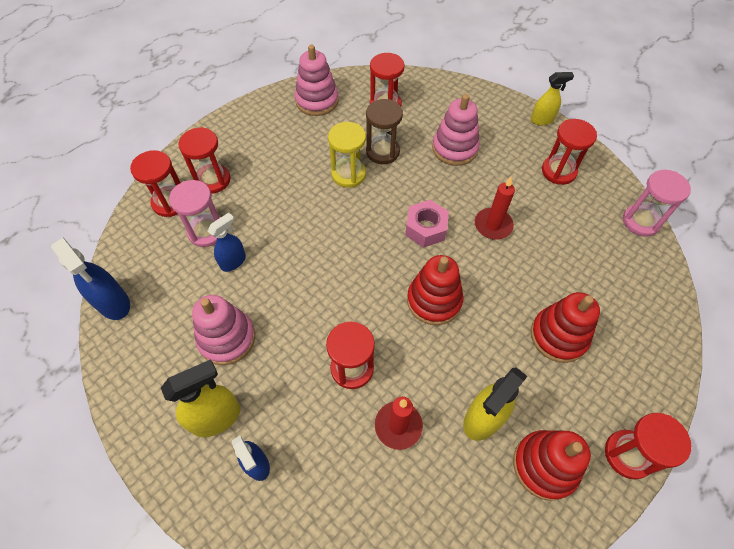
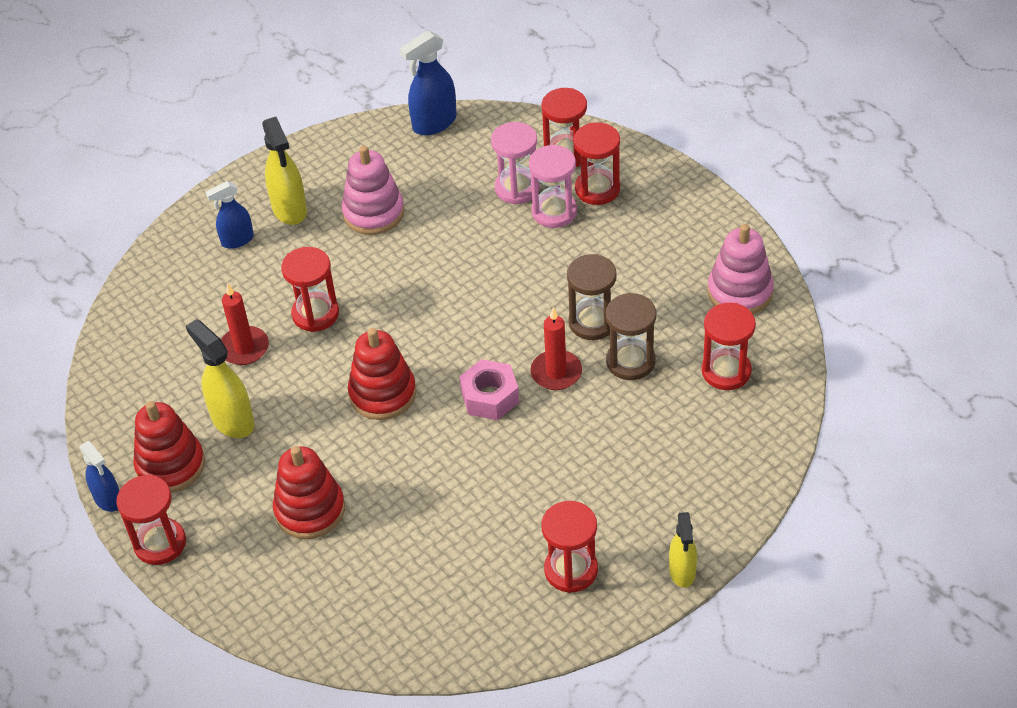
camera: 100 degrees right, 10 degrees down
(233, 261) = (470, 213): blue spray bottle -> blue spray bottle (108, 499)
(348, 174) = (592, 322): yellow hourglass -> brown hourglass
(454, 148) = (629, 446): pink stacking toy -> none
(493, 225) = (484, 471): red candle -> red candle (556, 372)
(641, 221) = (463, 653): pink hourglass -> pink hourglass (554, 212)

